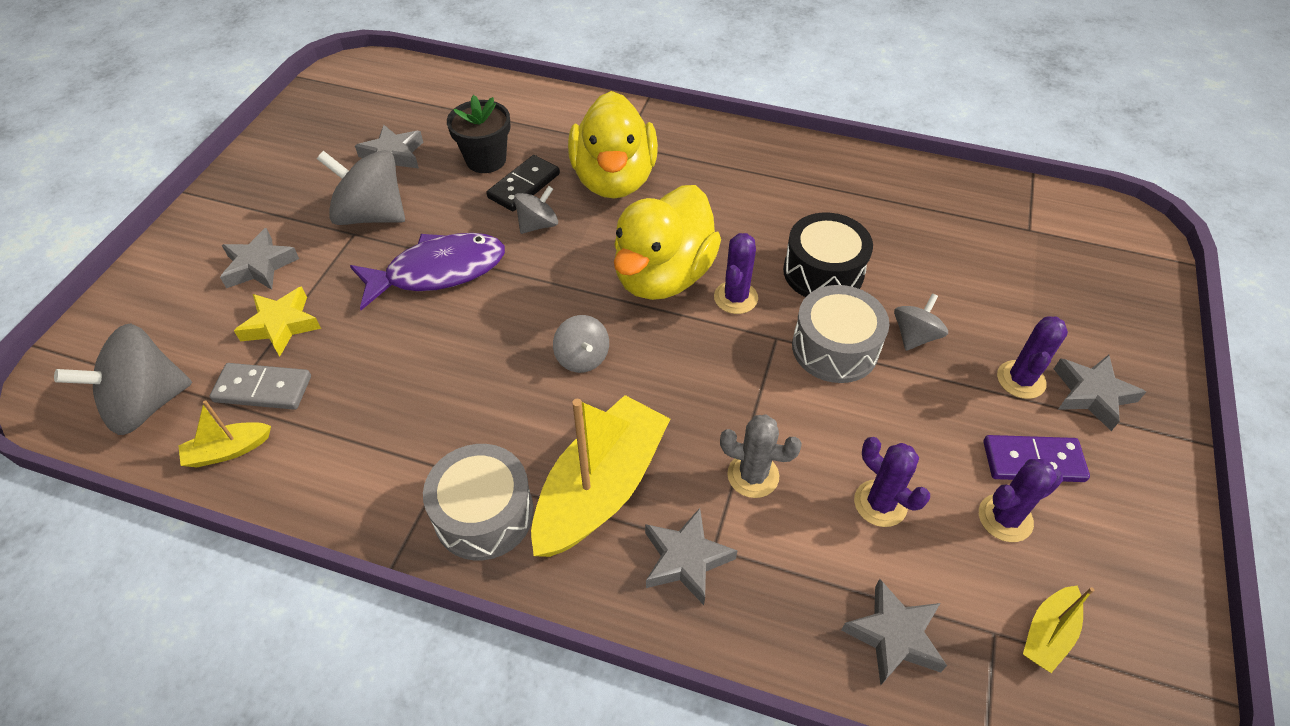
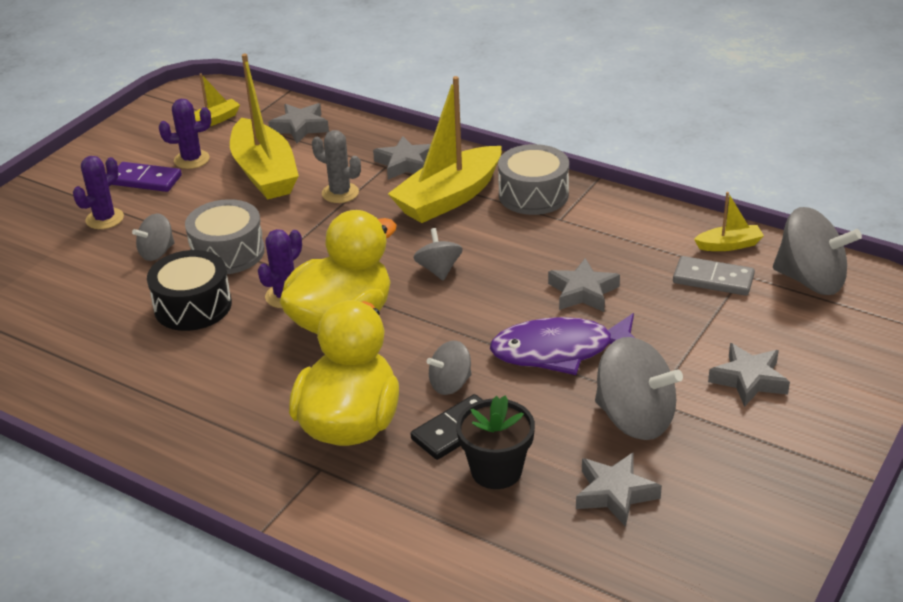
camera: 165 degrees left, 15 degrees down
(147, 404) = (811, 280): grey spinning top -> grey spinning top turned 45 degrees clockwise
(281, 325) = (710, 324): yellow star -> none
(880, 503) = (264, 173): purple cactus -> yellow boat
(1092, 394) = (63, 206): grey star -> grey star (583, 292)

